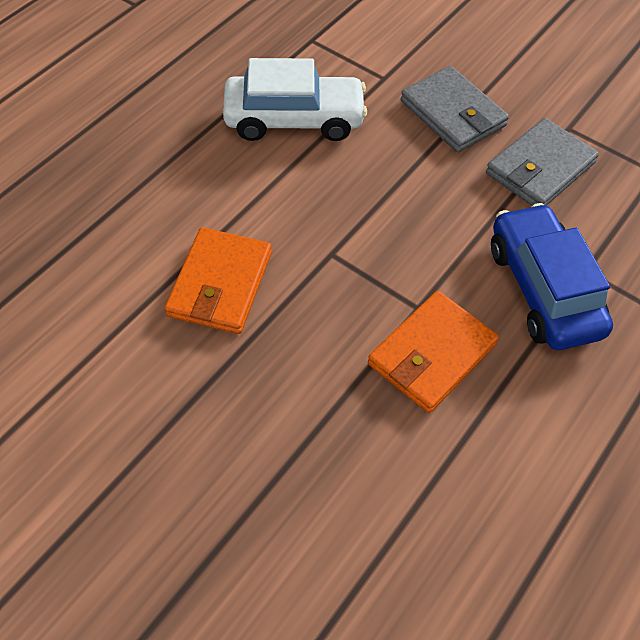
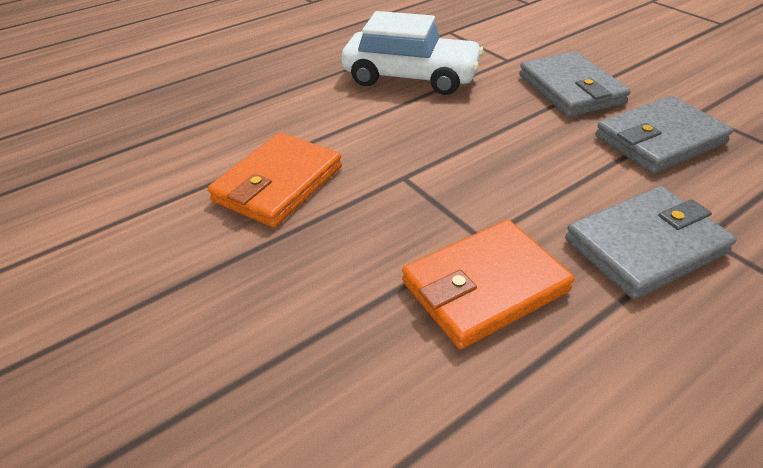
camera: 20 degrees right, 15 degrees down
(543, 289) = (645, 246): blue car -> grey wallet

